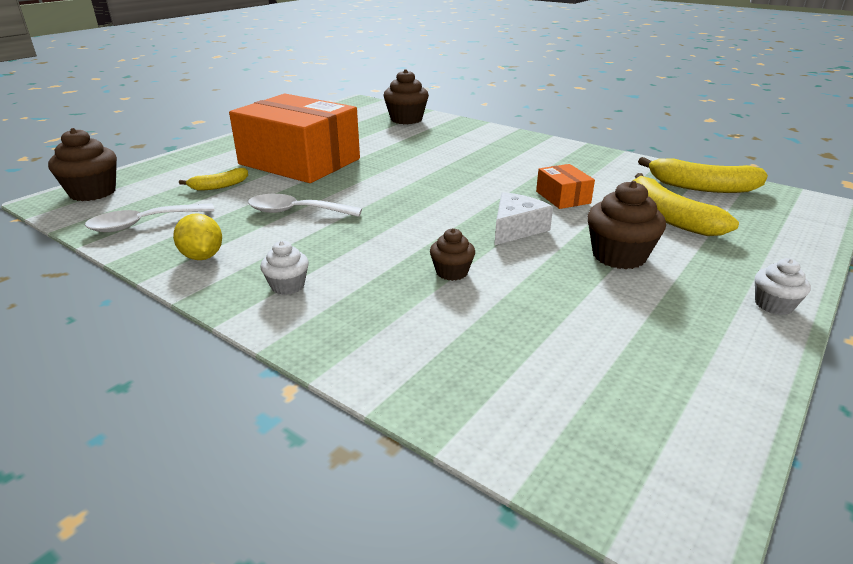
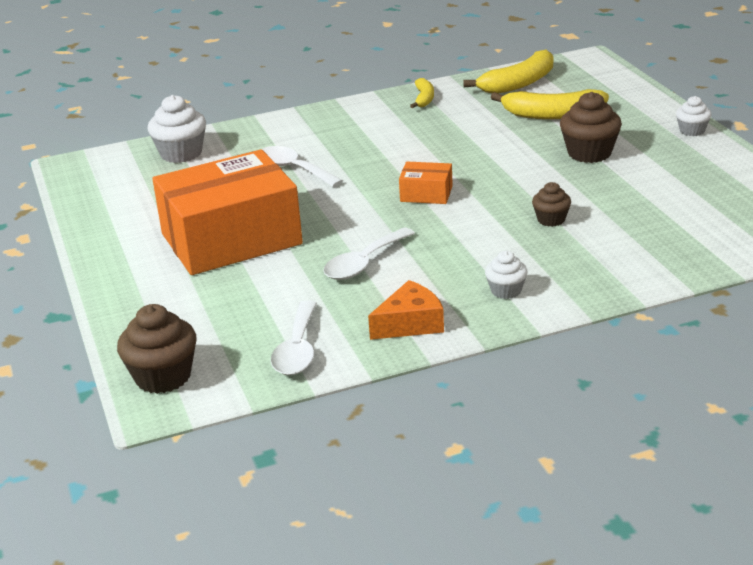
camera: 55 degrees left, 0 degrees up
(202, 256) = (410, 323): yellow lemon -> orange cheese
(219, 186) = (244, 295): yellow banana -> yellow banana (424, 99)
(406, 119) = (181, 153): brown cupcake -> white cupcake
(424, 152) = (294, 169): none -> white spoon
(516, 228) = (508, 175): white cheese -> none
(563, 197) = (474, 139): orange box -> orange box (426, 194)

